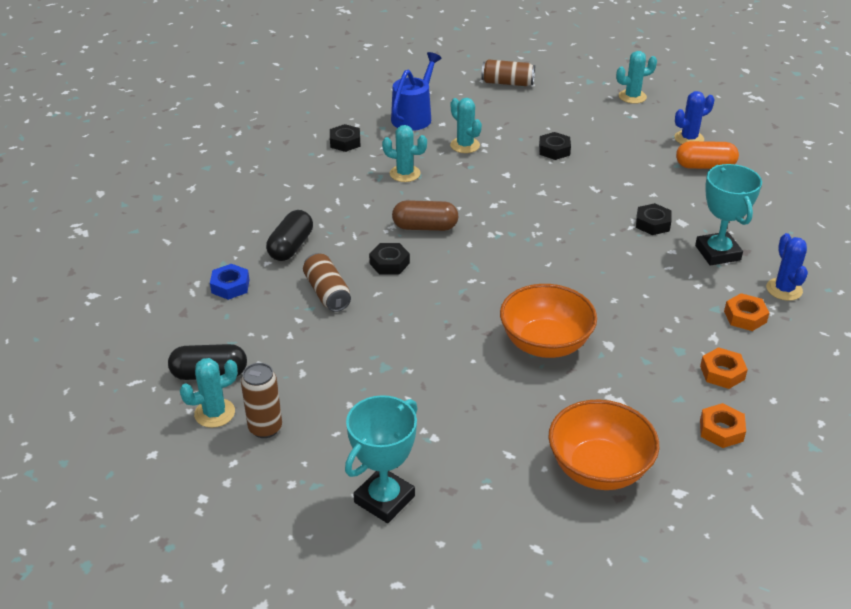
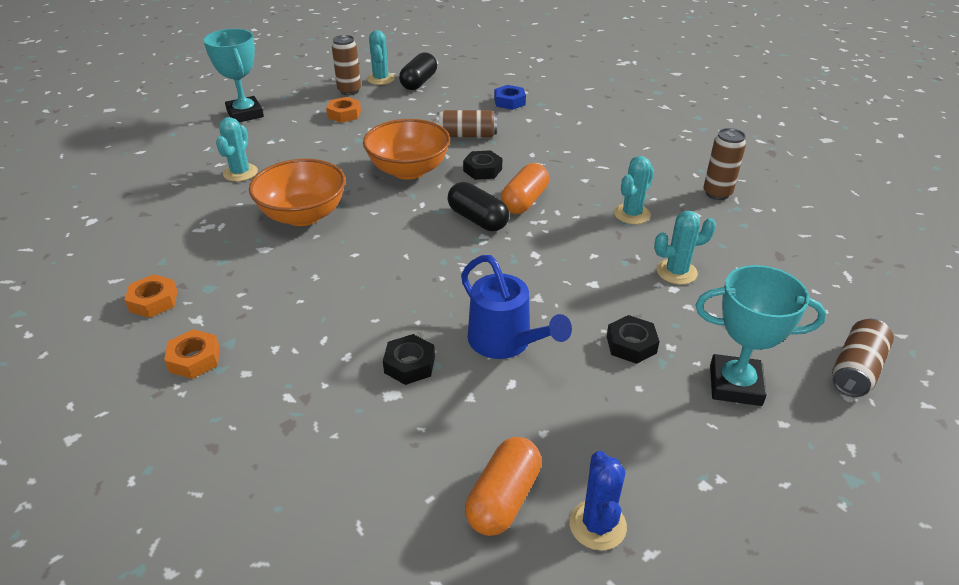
camera: 115 degrees right, 0 degrees up
(291, 247) = (543, 132): black capsule -> black capsule (478, 219)
(345, 142) = (717, 193): black nut -> brown can
(414, 116) = (766, 253): blue watering can -> blue watering can (506, 342)
(425, 227) = (524, 201): brown capsule -> orange capsule
(599, 468) = (158, 194): orange bowl -> orange bowl (408, 170)
(632, 97) = (777, 517): turquoise cactus -> turquoise cactus (240, 173)
(717, 253) = (308, 396): turquoise trophy -> turquoise trophy (735, 385)
(721, 430) = (105, 268): orange nut -> orange nut (344, 114)
(784, 289) = (193, 421): blue cactus -> none

